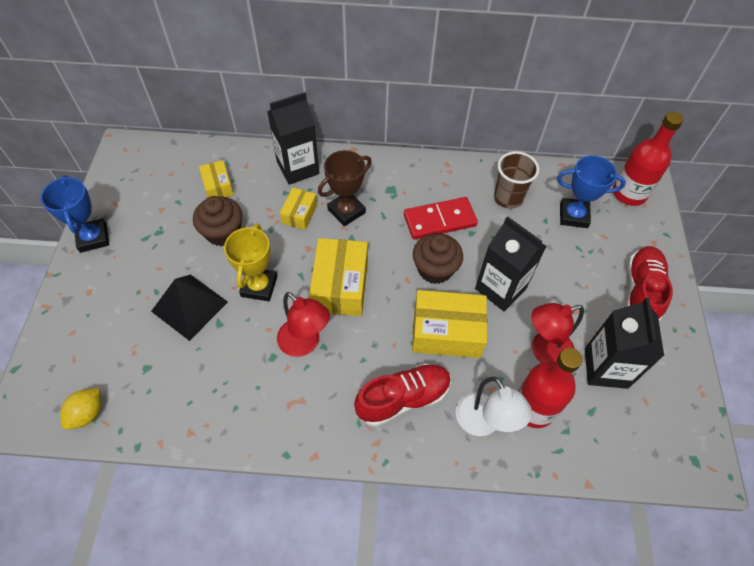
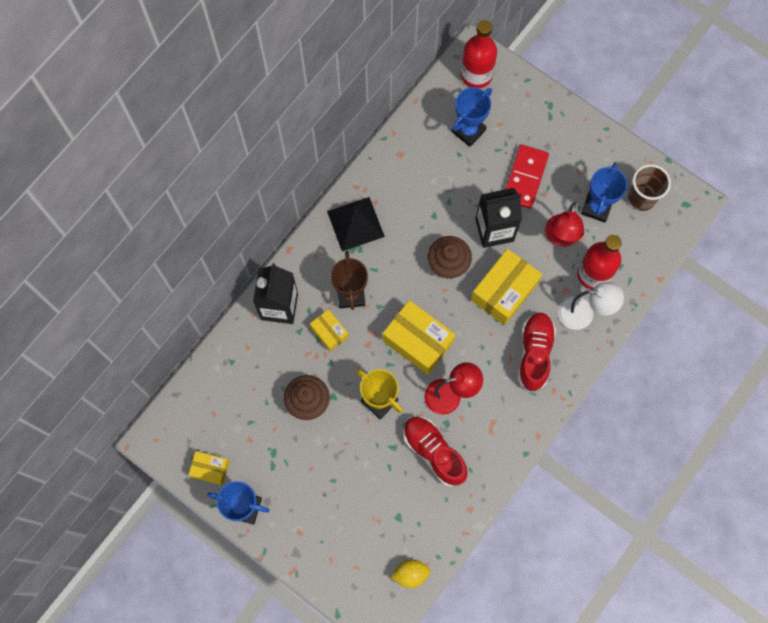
camera: 55 degrees left, 15 degrees up
(88, 413) = (410, 574): yellow lemon -> yellow lemon turned 75 degrees counterclockwise
(190, 306) = (364, 461): black pyramid -> black pyramid (355, 223)
(218, 186) = (255, 381): yellow box -> yellow box (210, 469)
(439, 220) = (407, 230): red domino -> red domino (525, 178)
(508, 198) = (420, 165): brown cup -> brown cup (641, 198)
(605, 368) = (596, 207): black carton -> blue trophy
(641, 291) = (559, 137): red shoe -> red shoe (433, 452)

